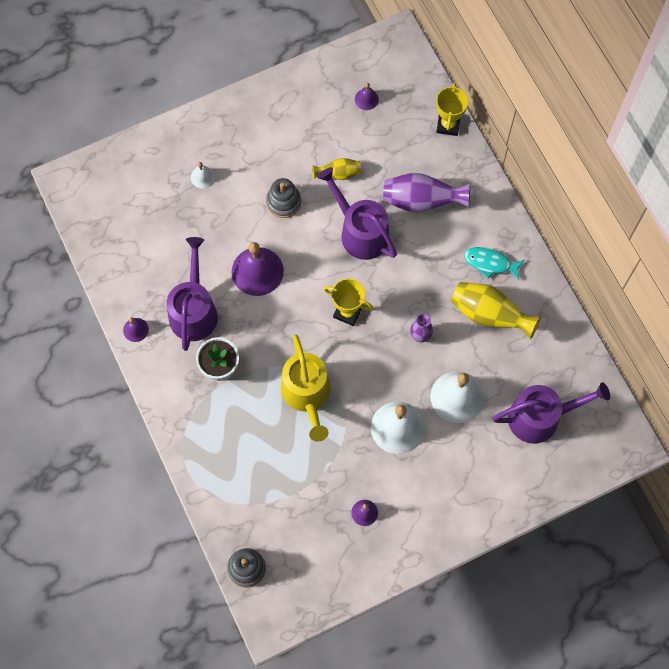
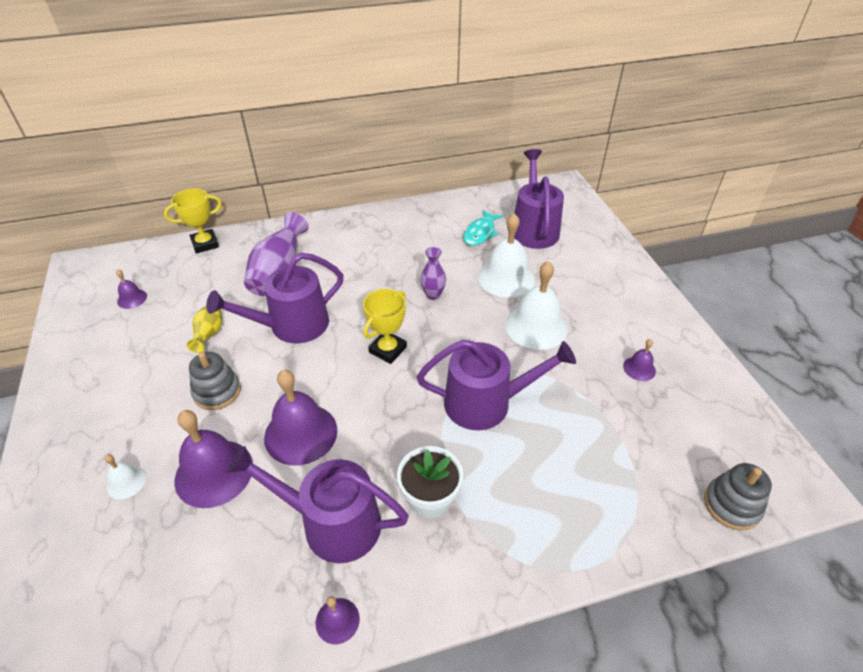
camera: 80 degrees left, 25 degrees down
(218, 227) = (214, 472): none -> purple bell
(307, 394) = (486, 403): yellow watering can -> purple watering can
(448, 125) = (205, 244): yellow trophy -> yellow trophy turned 45 degrees counterclockwise
(489, 315) = (423, 245): yellow vase -> none
(490, 263) = (368, 237): turquoise fish -> turquoise fish (480, 233)

